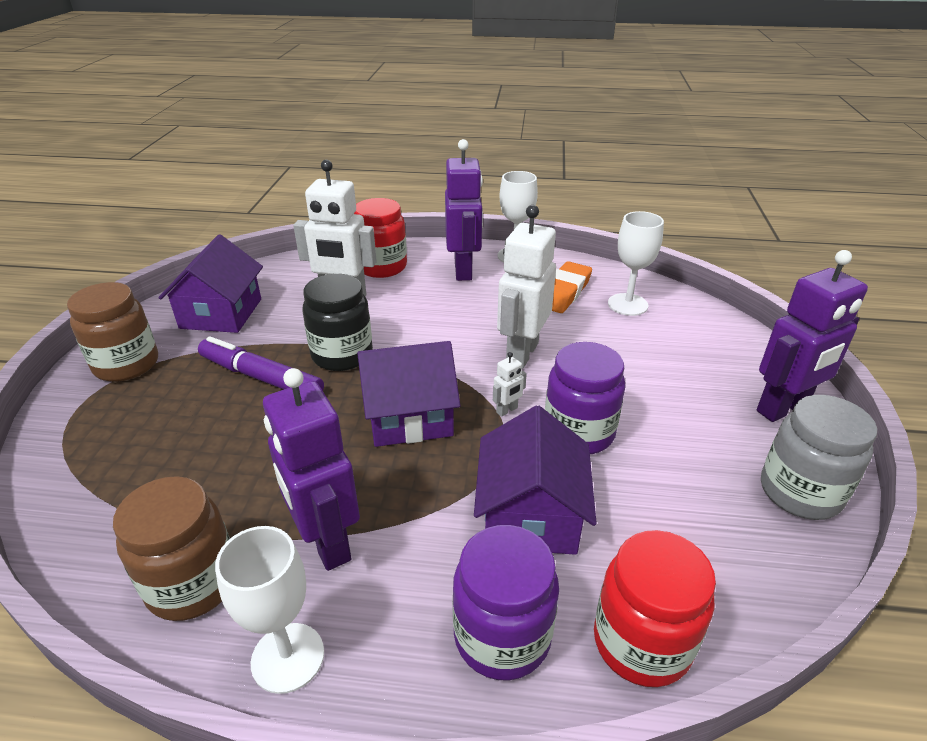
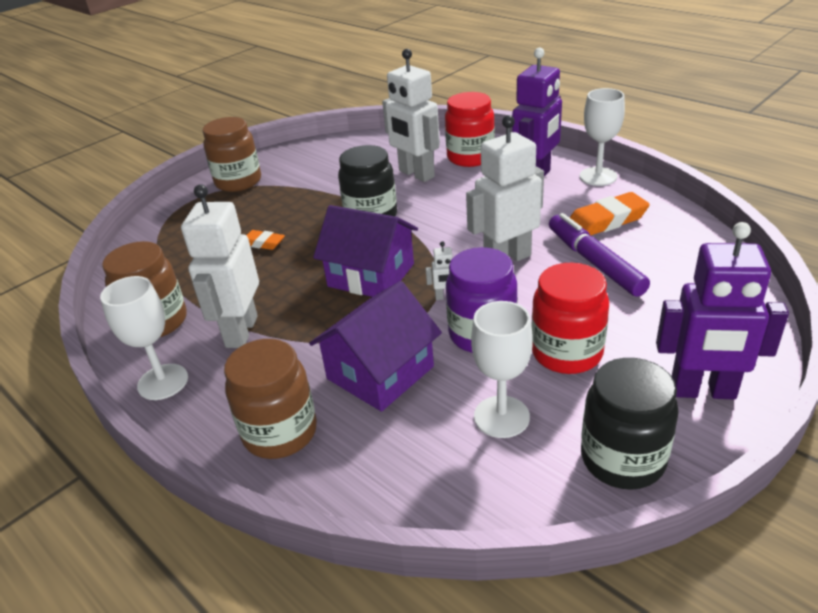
camera: 40 degrees right, 0 degrees up
(221, 313) = (323, 163): purple house -> none
(241, 427) = (263, 243): none -> orange eraser
(261, 378) = (305, 215): purple marker -> purple marker (594, 262)
(326, 542) = (241, 331): purple robot -> white robot
(502, 636) = (280, 432): purple jar -> brown jar
(627, 304) = (658, 249): white goblet -> white goblet (501, 417)
(641, 642) = (360, 484): red jar -> red jar (566, 353)
(800, 492) = (622, 459): grey jar -> black jar

